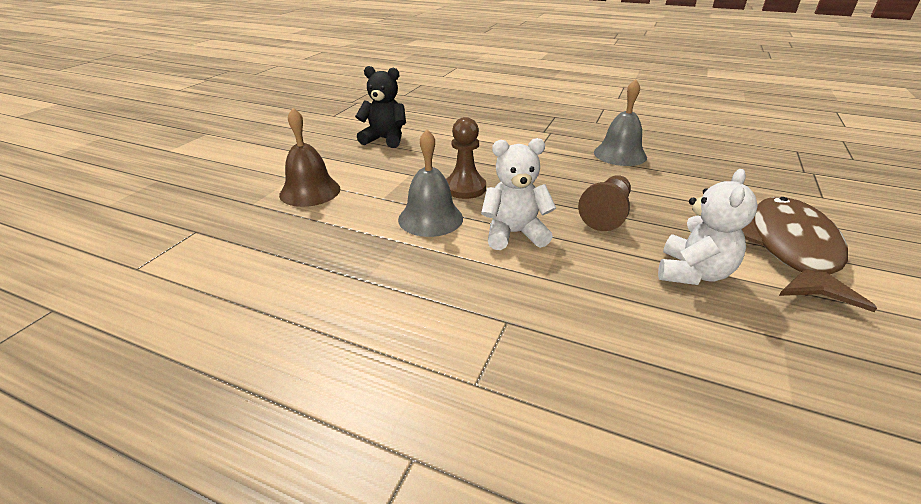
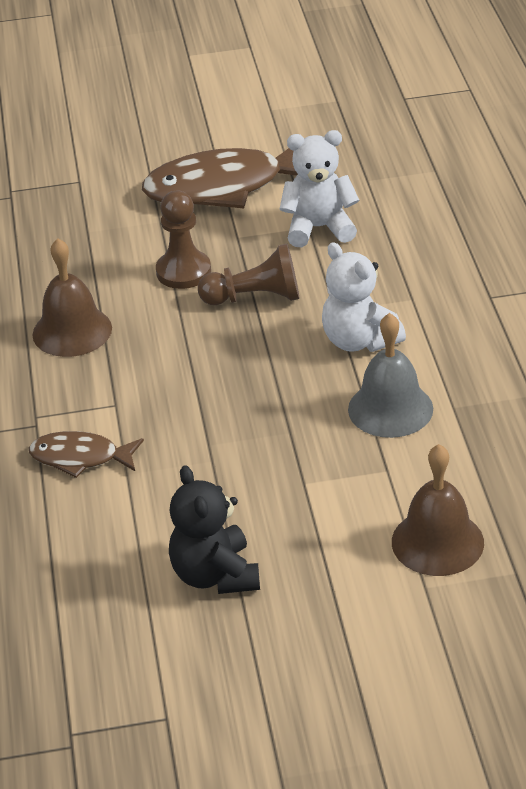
camera: 120 degrees left, 5 degrees up
(465, 188) = (295, 417): brown pawn -> brown pawn (183, 272)
(505, 134) = (80, 458): none -> brown fish
(620, 154) = (72, 331): grey bell -> brown bell

